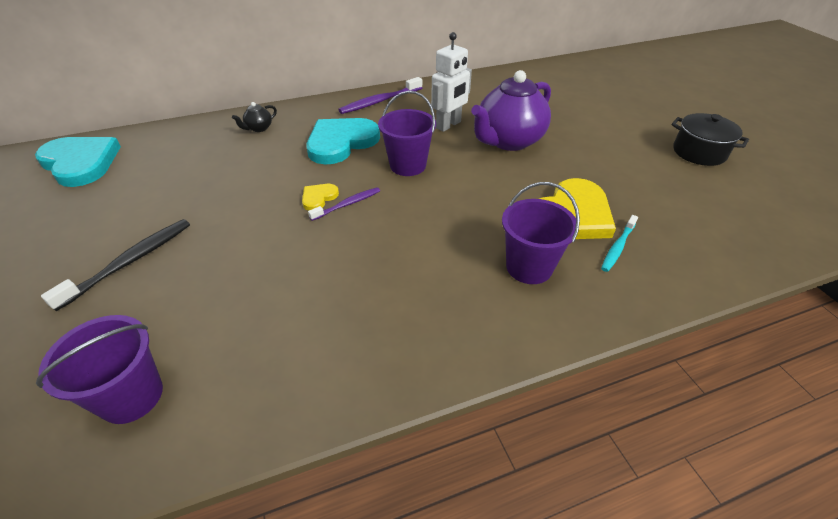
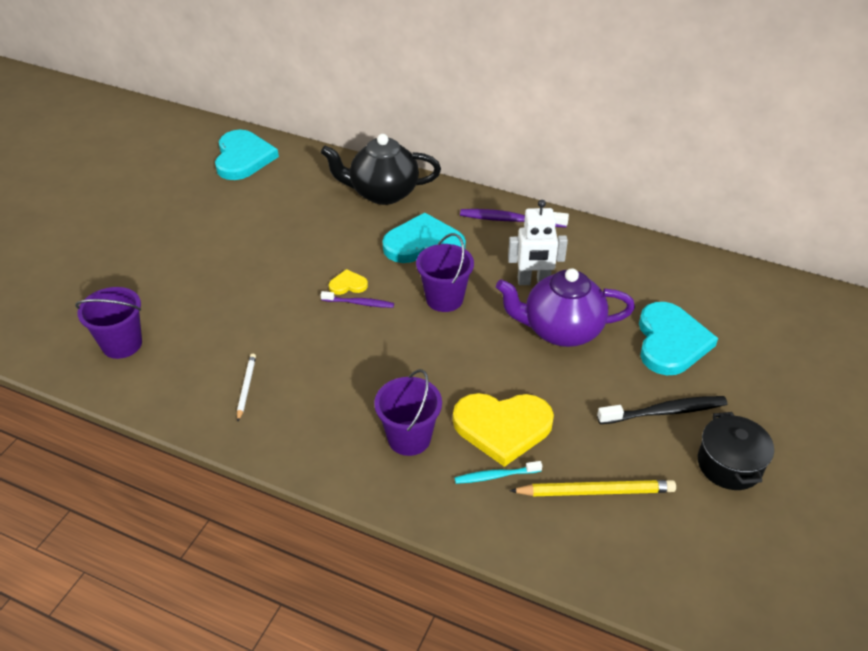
camera: 45 degrees right, 0 degrees up
(130, 262) = (196, 259): black toothbrush -> black toothbrush (665, 412)
(259, 128) = (383, 193): black teapot -> black teapot, size x2.45
(340, 332) = (246, 387): none -> white pencil
(571, 113) = (670, 342): none -> turquoise heart
(677, 212) = (595, 491): none -> yellow pencil

